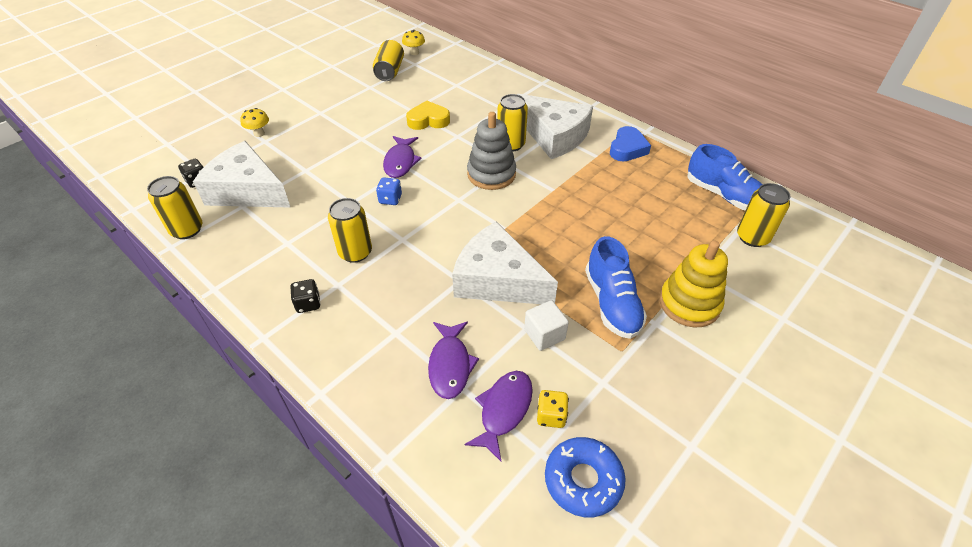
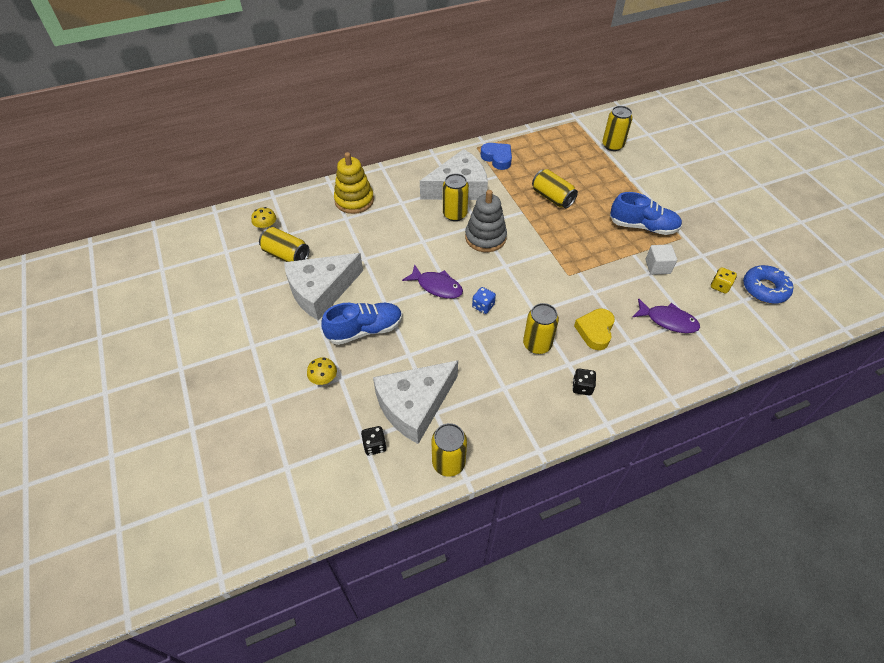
camera: 65 degrees left, 5 degrees up
(428, 120) = (388, 252): yellow heart -> yellow heart (595, 331)
(497, 280) = (601, 272): white cheese -> white cheese (321, 291)
(504, 410) = (710, 306): purple fish -> none
(597, 207) = (552, 197): none -> yellow can
(689, 303) = (655, 195): yellow stacking toy -> yellow stacking toy (354, 200)
(724, 195) = (570, 139): blue shoe -> blue shoe (365, 330)

